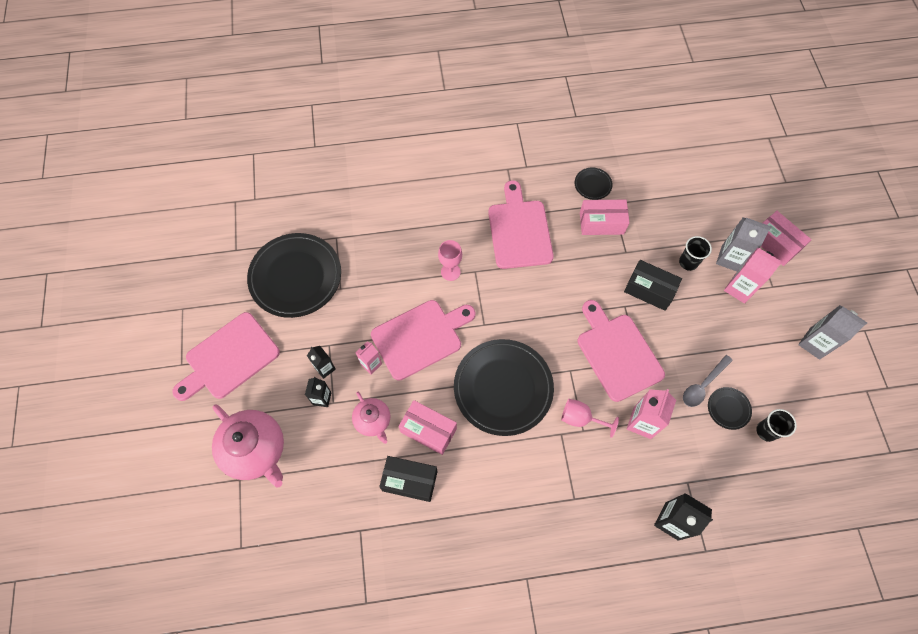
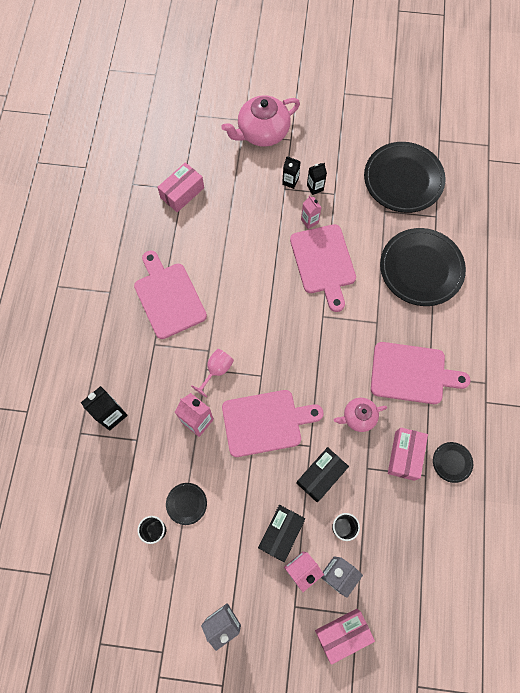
camera: 105 degrees right, 5 degrees up
(229, 358) = (341, 124): pink cutting board -> pink cutting board (168, 297)
(373, 421) = (261, 213): pink teapot -> pink teapot (358, 417)
(410, 481) = (207, 229): black box -> black box (281, 533)
(428, 430) = (242, 251): pink box -> pink box (182, 193)
(450, 272) = (381, 301): pink goblet -> none
(503, 388) = (261, 316): black plate -> black plate (421, 269)
(703, 385) = (214, 489): grey spoon -> none

